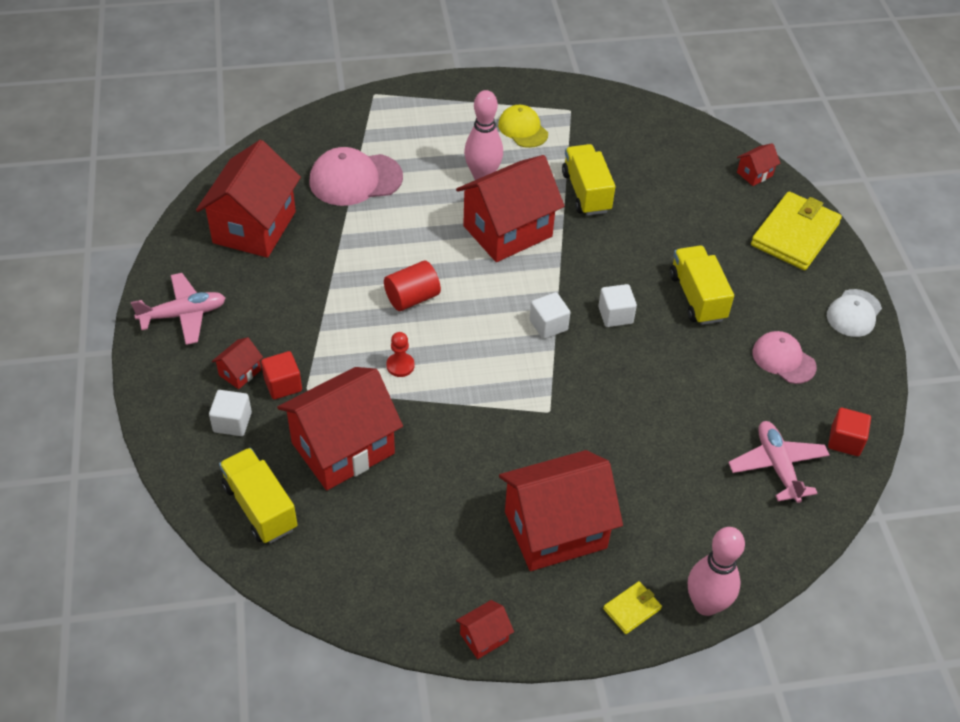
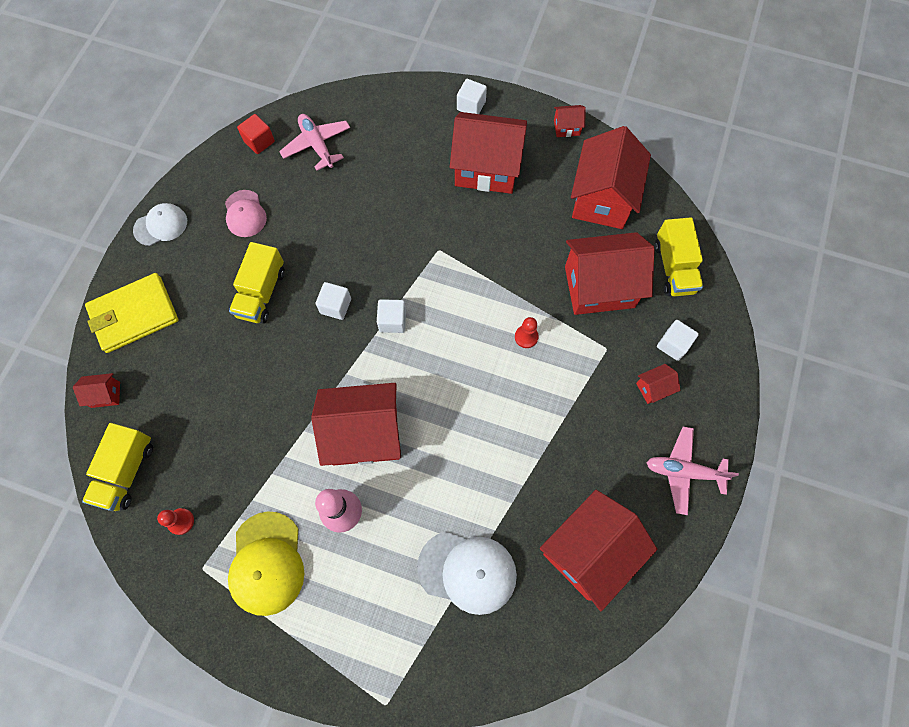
camera: 150 degrees left, 20 degrees up
(283, 385) = (623, 361): red cube -> none
(355, 179) = (467, 571): pink cap -> white cap
(387, 555) = (602, 199): none -> red house
(412, 298) = (484, 398): red cylinder -> none
(523, 129) = (267, 563): yellow cap -> yellow cap, size x1.57
(586, 192) = (266, 446): yellow truck -> yellow truck (126, 471)
(612, 127) = (181, 521): none -> red pawn
(632, 609) = (471, 106): yellow wallet -> white cube
(706, 604) = (427, 90): pink bowling pin -> none
(777, 466) = (317, 145): pink plane -> pink plane turned 135 degrees clockwise

